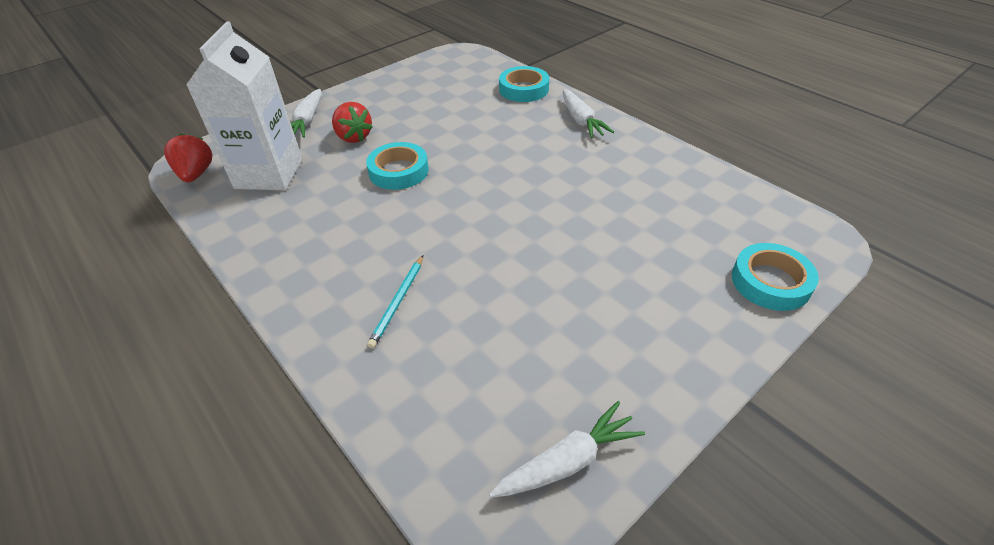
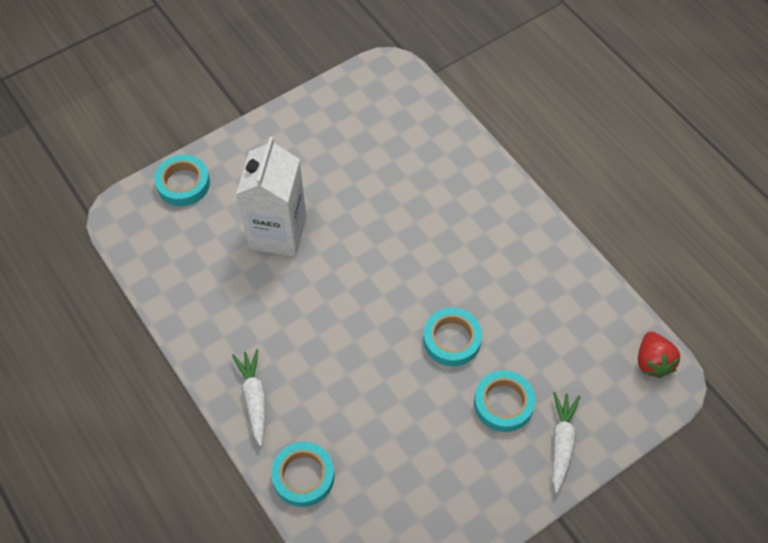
camera: 175 degrees left, 15 degrees up
(269, 174) = (579, 352): white carton -> white carton (278, 233)
(353, 137) = (503, 403): red strawberry -> turquoise tape
(398, 302) = (446, 197): turquoise pencil -> none
(568, 461) = (353, 95): white carrot -> none

